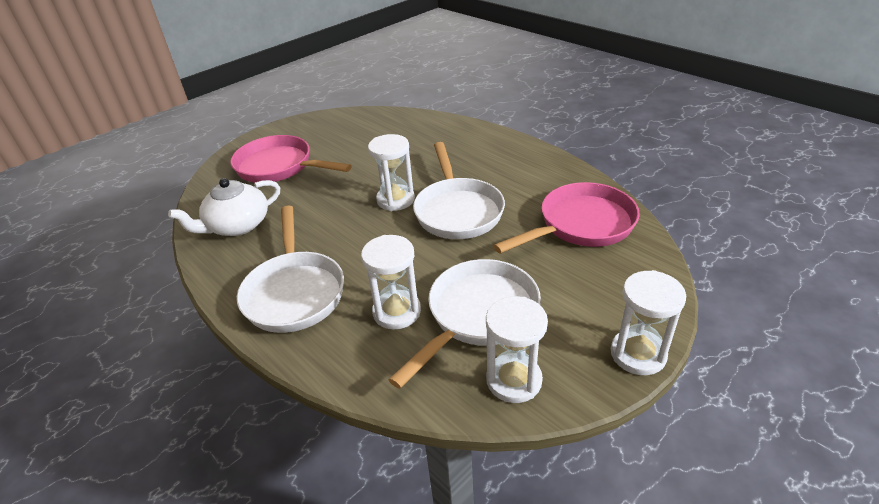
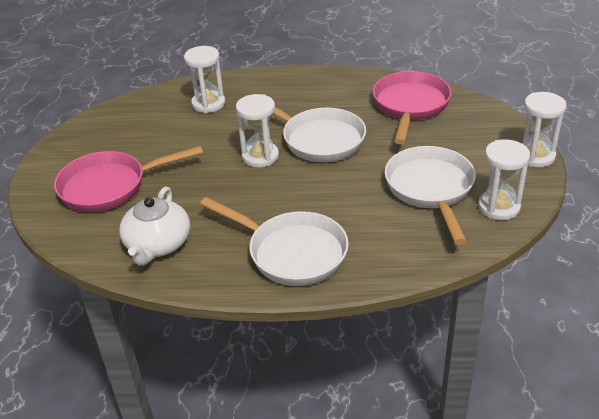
camera: 45 degrees left, 0 degrees up
(397, 312) = (380, 218): white hourglass -> white hourglass (208, 104)

